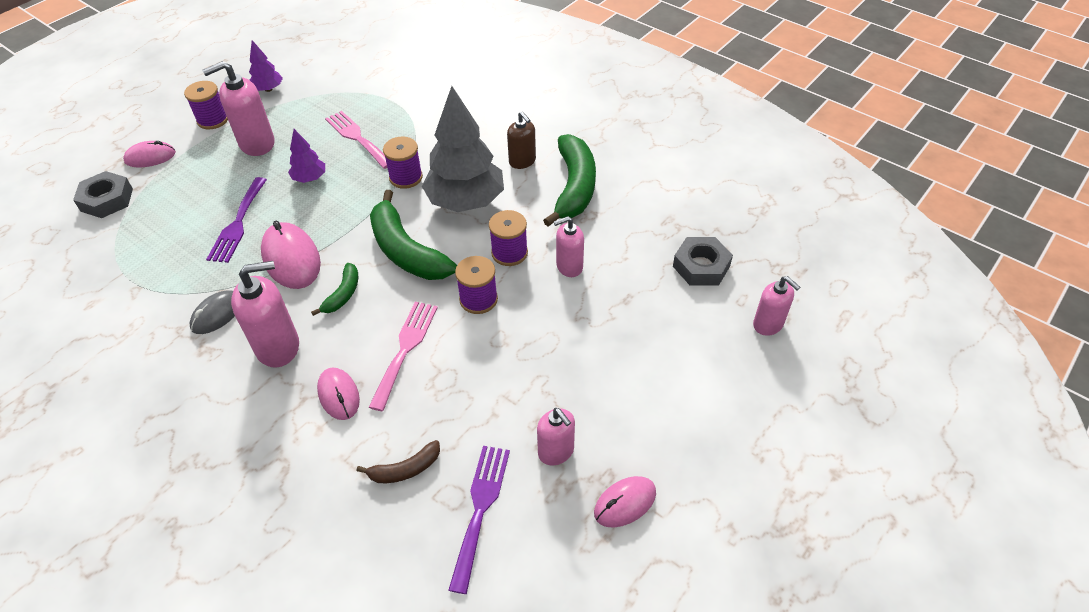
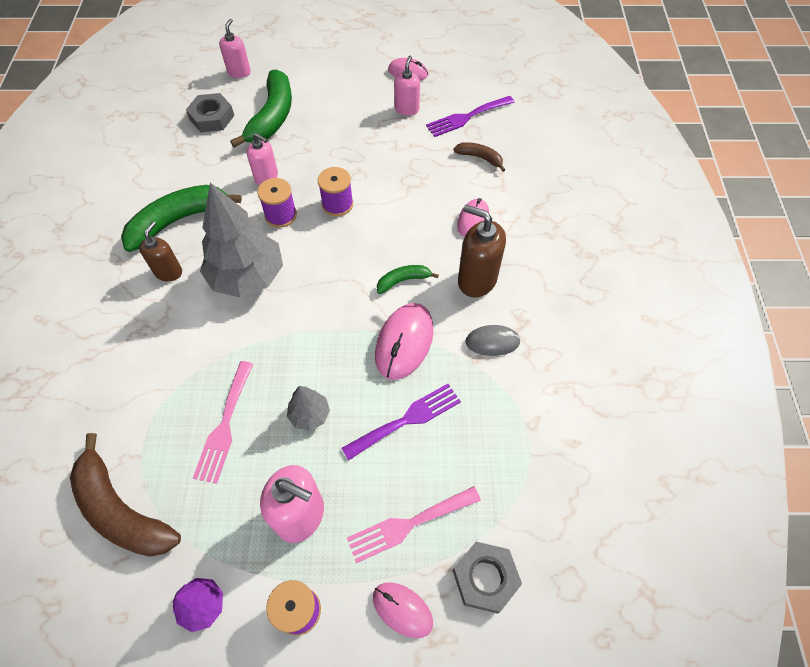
camera: 130 degrees left, 10 degrees up
(278, 347) = (476, 280): pink soap dispenser -> brown soap dispenser
(310, 178) = (309, 415): purple tree -> grey tree
(362, 80) = (122, 510): none -> brown banana
(405, 349) = (410, 213): pink fork -> pink fork (408, 524)
(406, 177) = (250, 339): purple spool -> none
(406, 251) = (331, 275): green banana -> green banana (272, 117)

